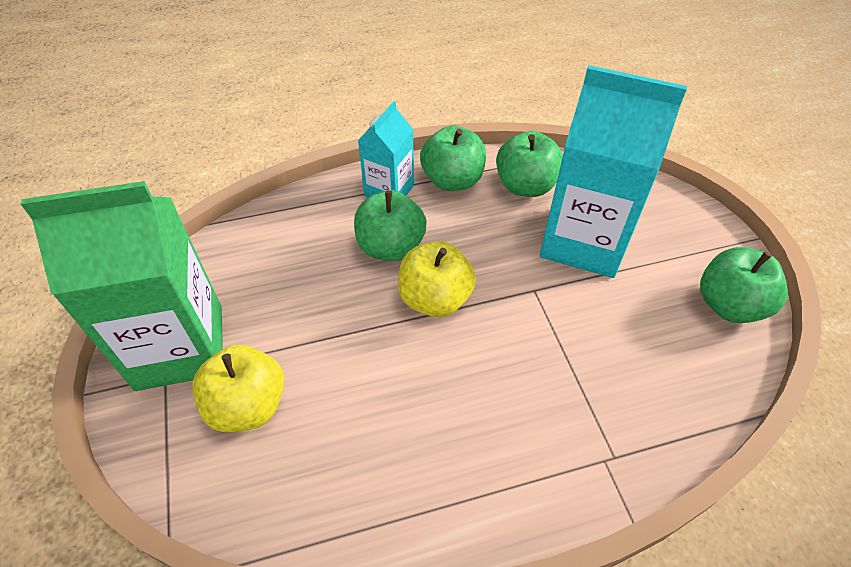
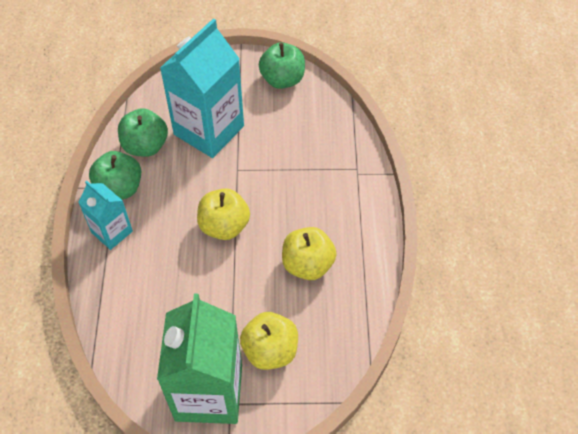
camera: 75 degrees left, 5 degrees up
(391, 247) = (169, 242): green apple -> none
(402, 422) = (307, 264): none -> yellow apple

